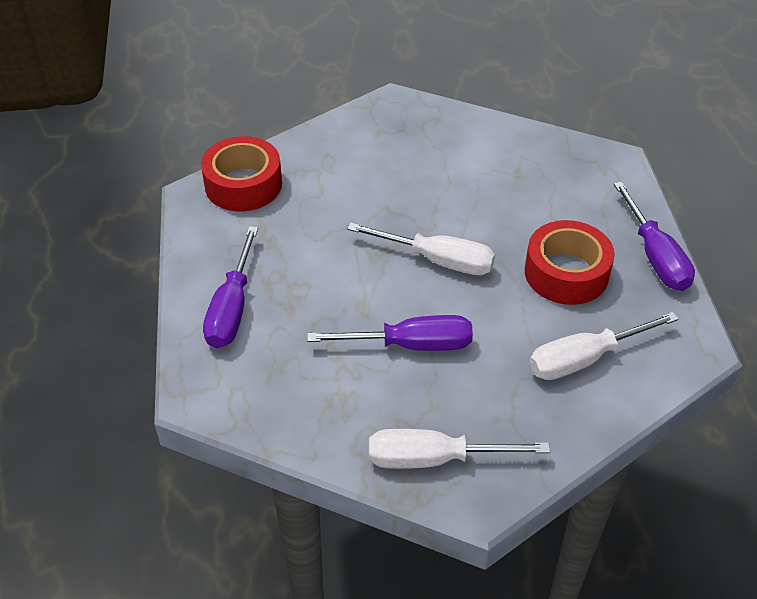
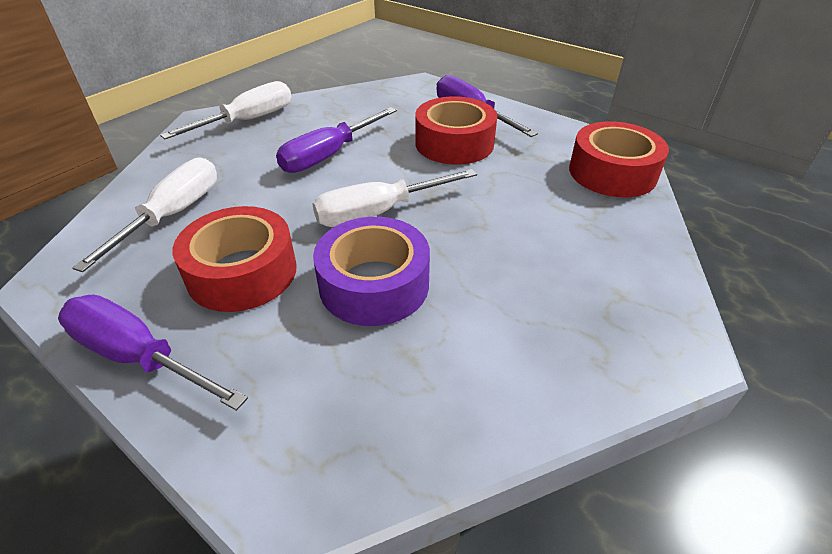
camera: 135 degrees right, 5 degrees down
(298, 286) = (454, 143): none -> red tape
(496, 215) = (374, 284): none -> purple tape

